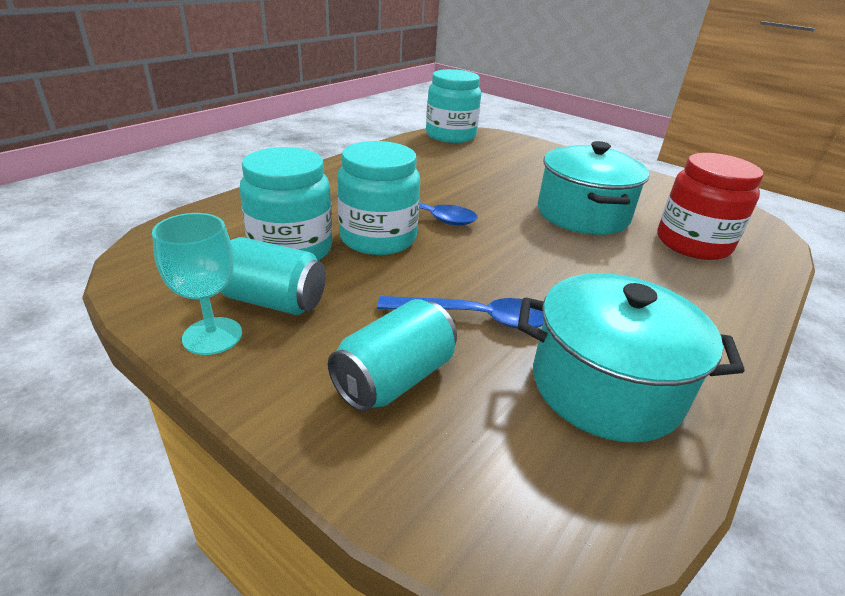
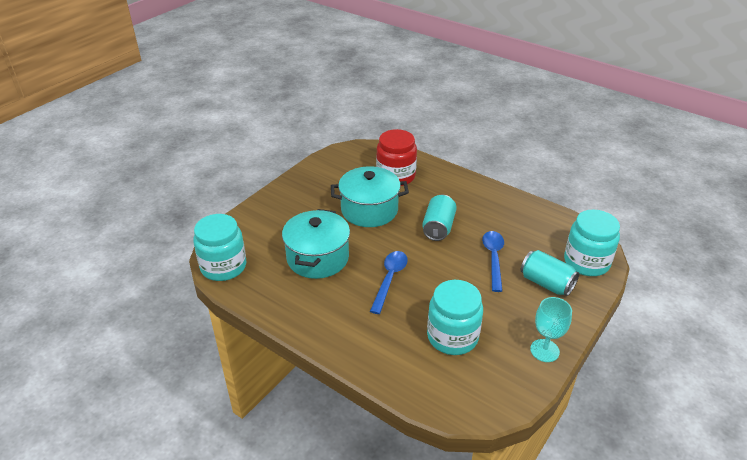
camera: 90 degrees left, 5 degrees up
(271, 300) = (507, 335): turquoise can -> turquoise can (438, 227)
(378, 238) = (426, 298): turquoise jar -> turquoise jar (586, 262)
(605, 386) = (525, 224): turquoise pot -> turquoise pot (317, 258)

